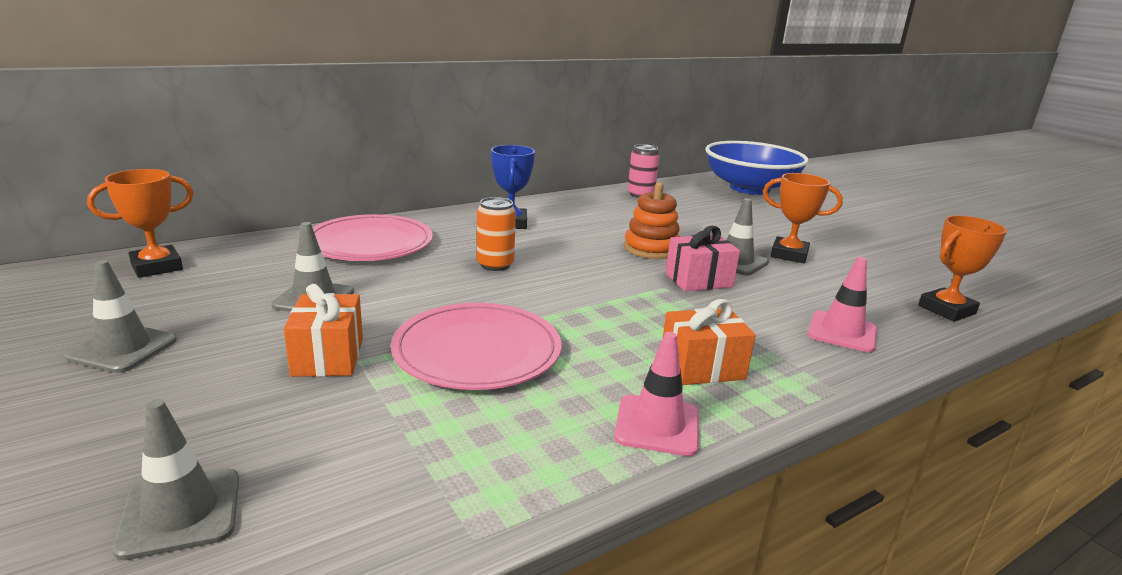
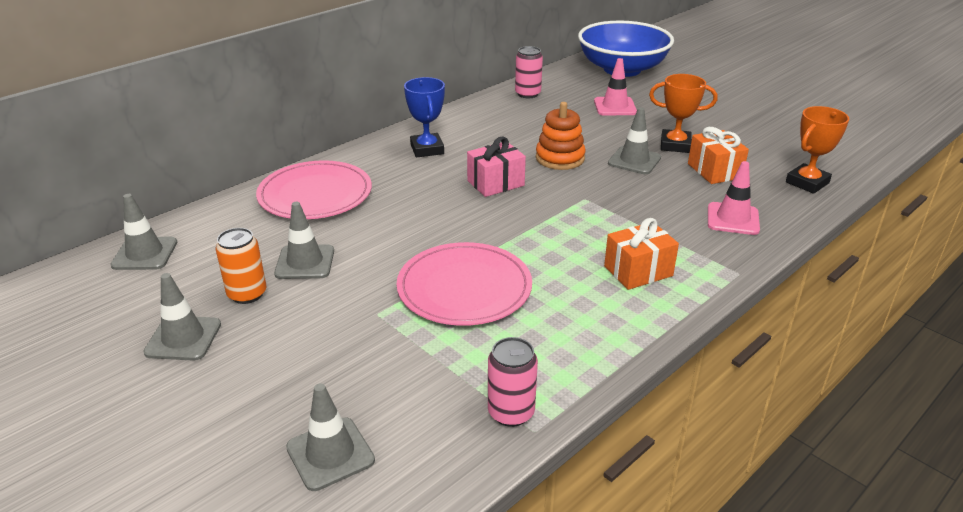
camera: 10 degrees left, 10 degrees up
(157, 267) = (145, 254): orange trophy -> grey traffic cone
(328, 357) = (352, 315): orange gift -> orange gift (714, 171)
(455, 506) = (511, 412): none -> pink can
(495, 265) = (436, 199): orange can -> orange can (247, 294)
(657, 425) = (622, 326): pink traffic cone -> pink traffic cone (615, 107)
(698, 280) = (610, 186): pink gift -> pink gift (495, 183)

